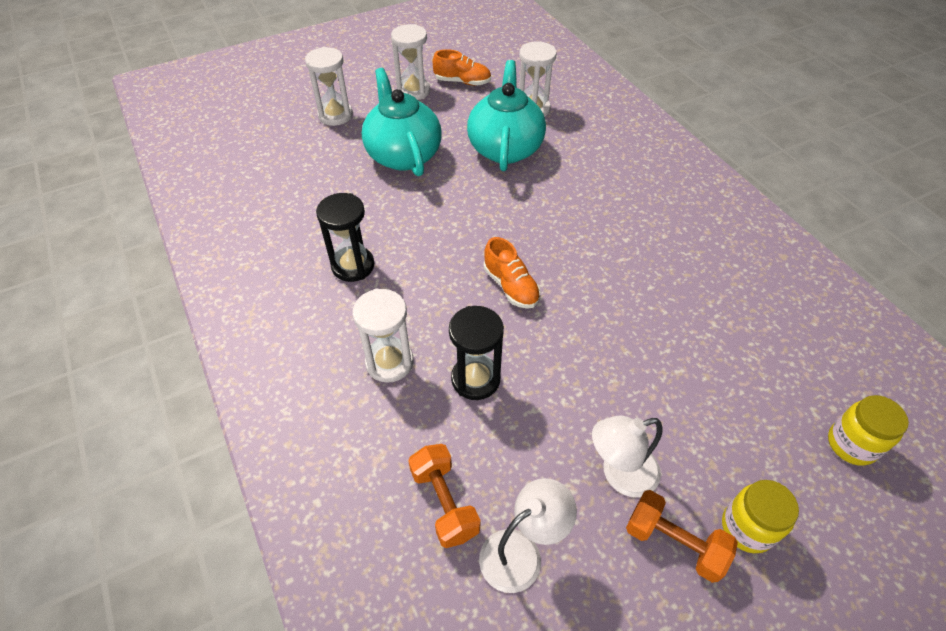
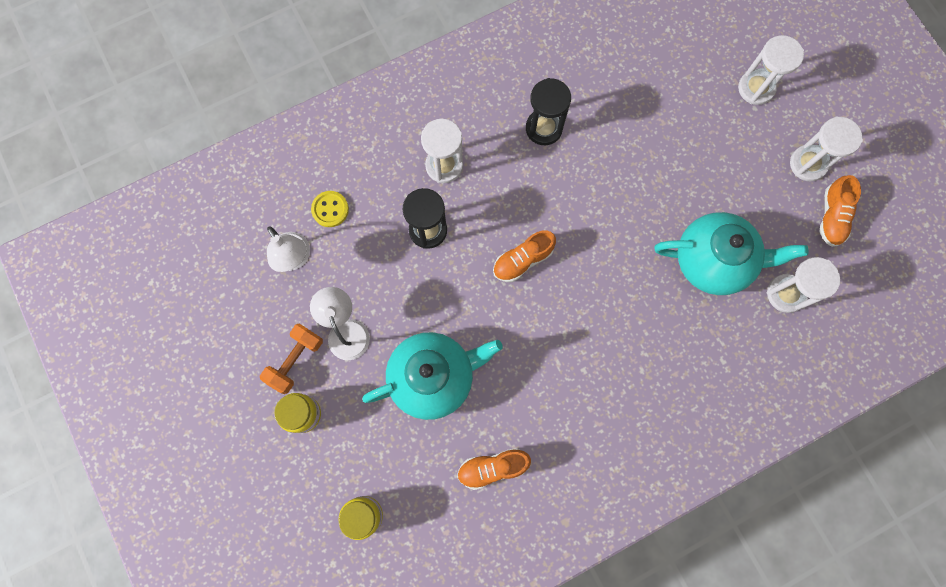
camera: 90 degrees right, 25 degrees up
(403, 155) = (695, 160): turquoise teapot -> turquoise teapot (433, 377)
(444, 502) = (330, 209): orange dumbbell -> yellow button
(749, 314) = (492, 468): none -> orange shoe

